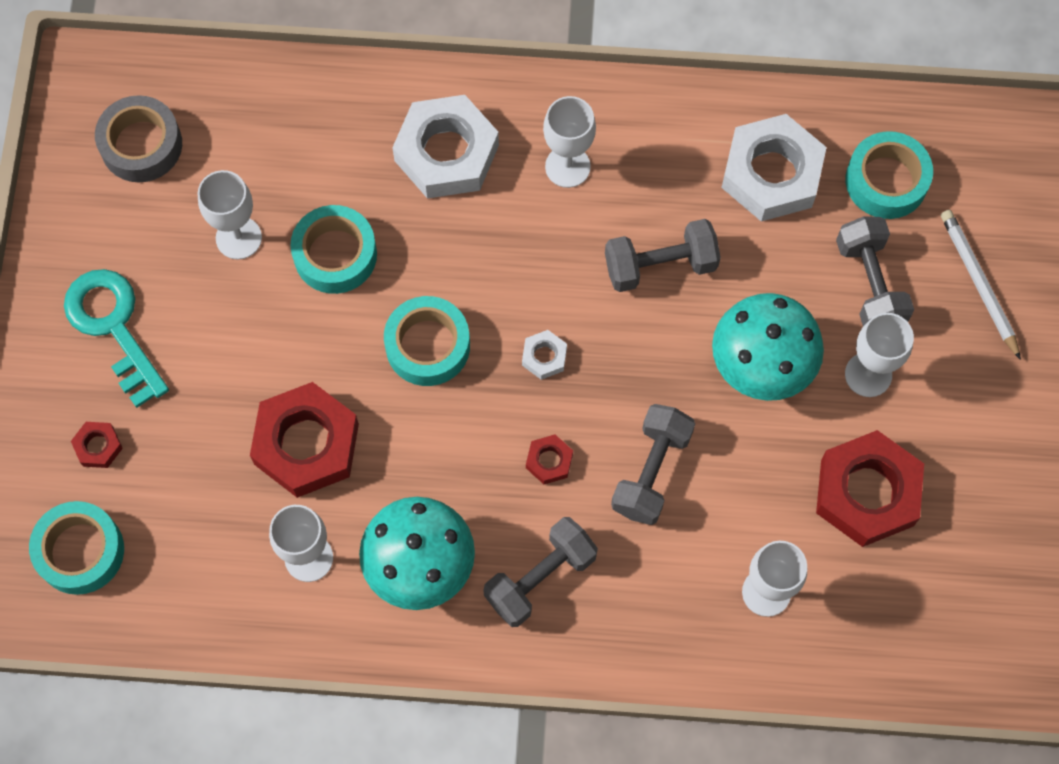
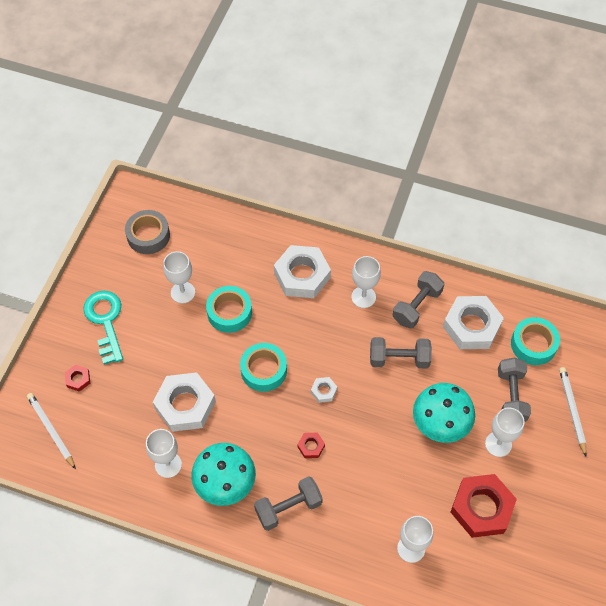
camera: 15 degrees right, 10 degrees down
(80, 551) = (51, 430): turquoise tape -> white pencil
(306, 444) = (185, 405): red nut -> white nut
(651, 471) = (364, 466): grey dumbbell -> grey dumbbell (416, 306)

